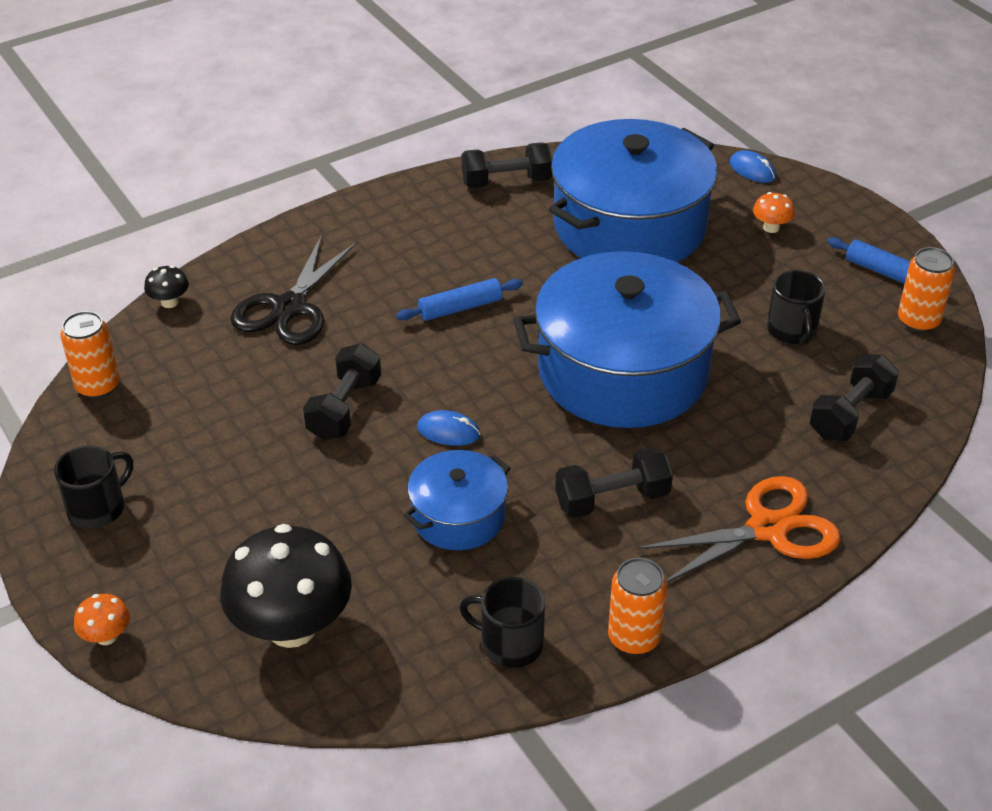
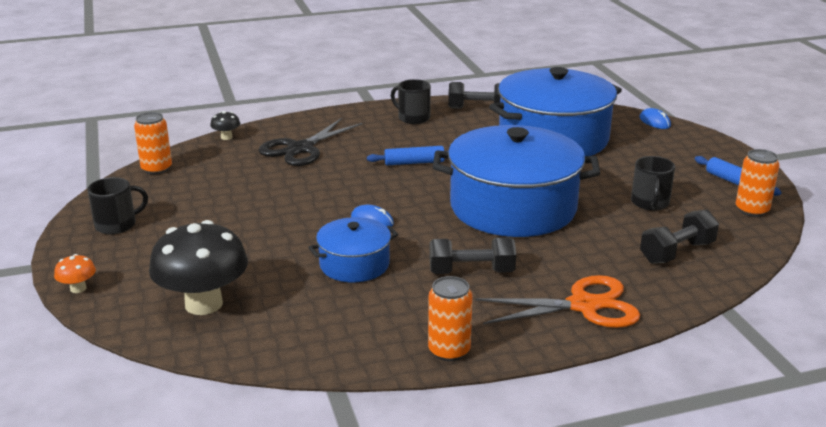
camera: 15 degrees right, 15 degrees down
(344, 408) = (308, 200): black dumbbell -> none
(510, 643) = (353, 338): black mug -> black mug (413, 118)
(771, 228) = (656, 150): orange mushroom -> none

